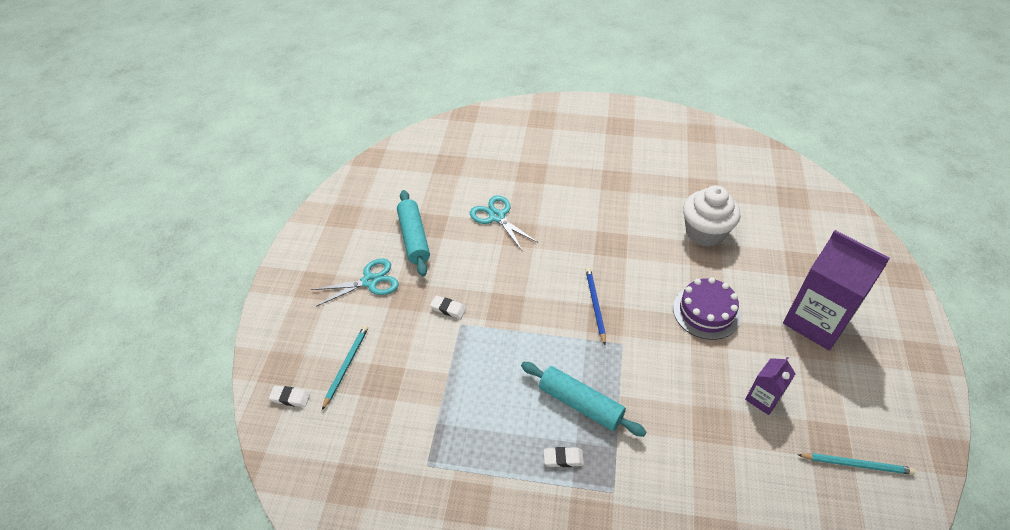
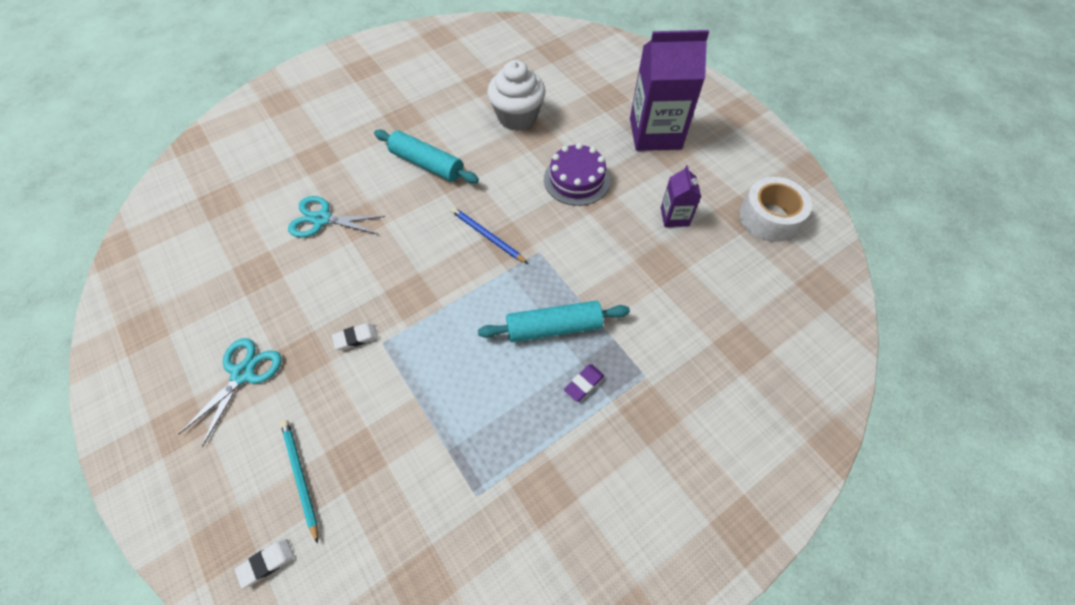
camera: 45 degrees left, 10 degrees up
(414, 238) = (251, 297): turquoise rolling pin -> turquoise rolling pin (427, 164)
(563, 458) = (584, 384): white eraser -> purple eraser
(856, 464) = (769, 217): turquoise pencil -> white tape

